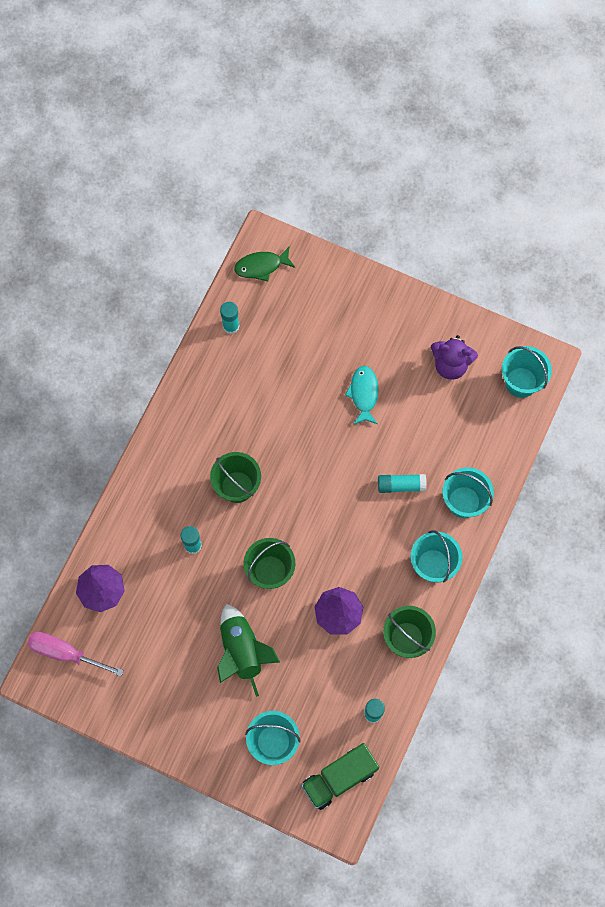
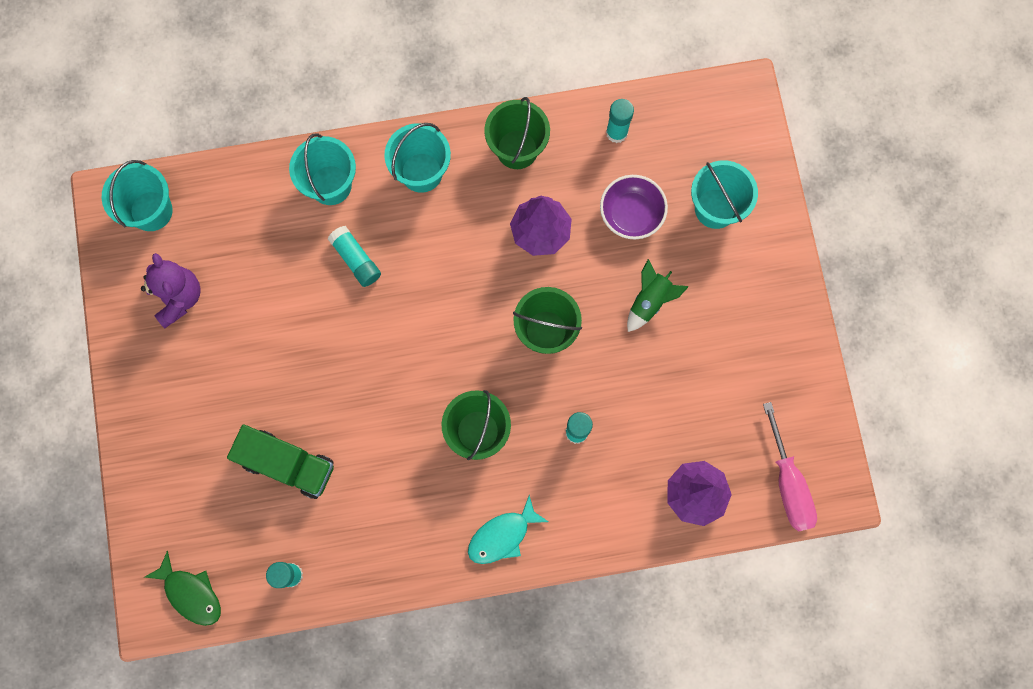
camera: 125 degrees left, 5 degrees up
(242, 651) = (649, 301): green rocket -> green rocket, size x0.62
(309, 682) = (631, 214): none -> purple bowl
(339, 778) = (702, 123): green truck -> green truck (288, 464)
(363, 394) = (276, 368): turquoise fish -> turquoise fish (502, 536)

